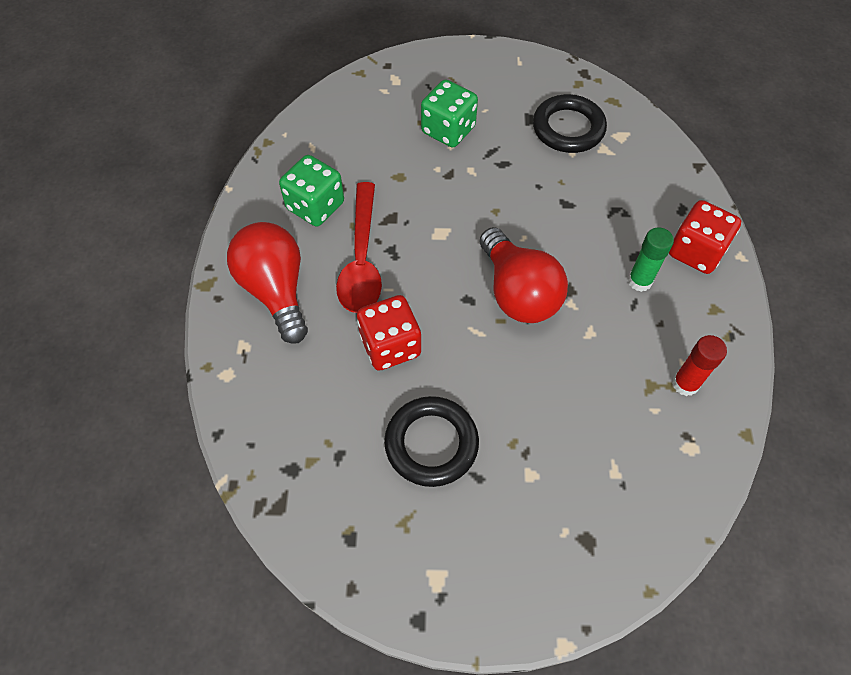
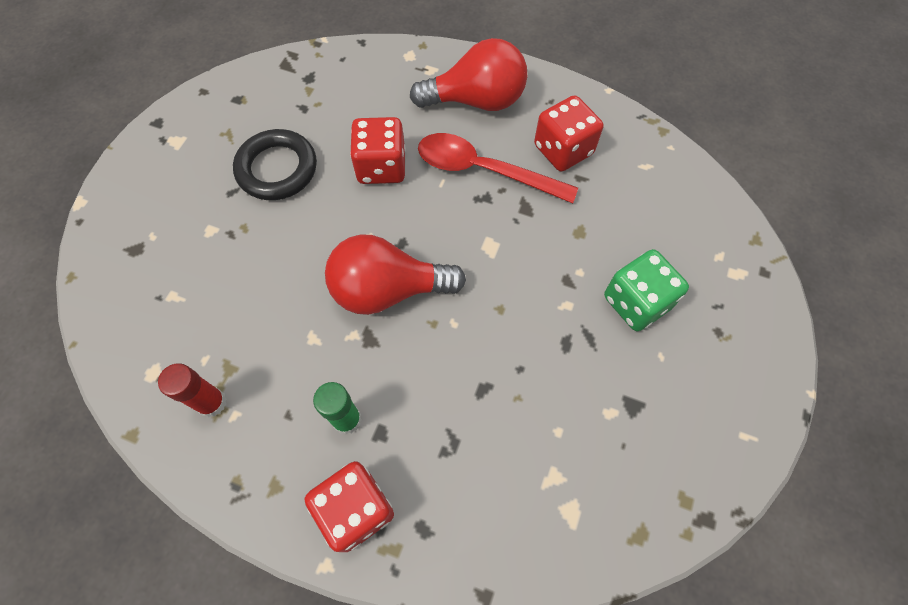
camera: 110 degrees right, 5 degrees up
(315, 206) = (563, 150): green dice -> red dice
(568, 128) = (602, 446): black ring -> none

